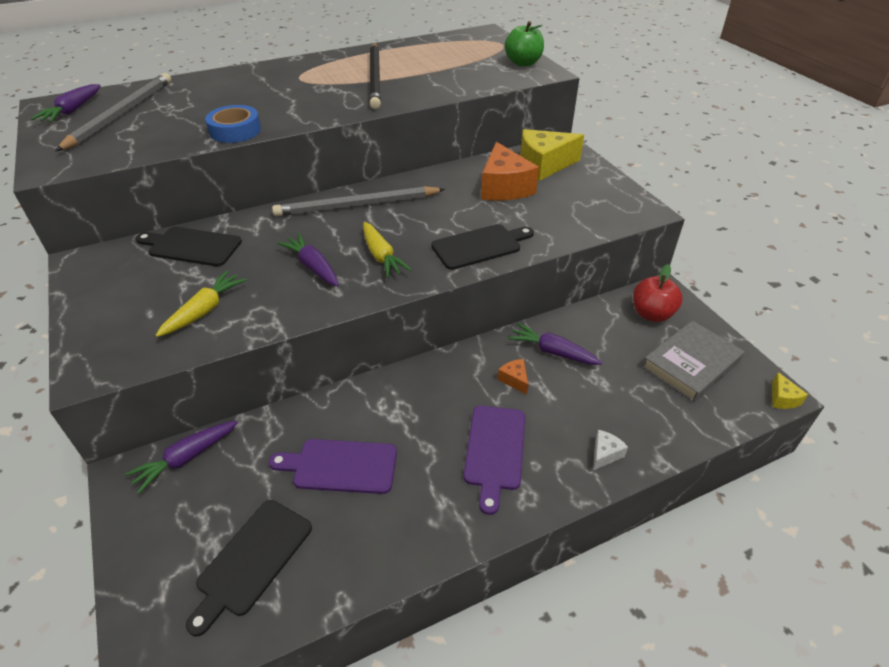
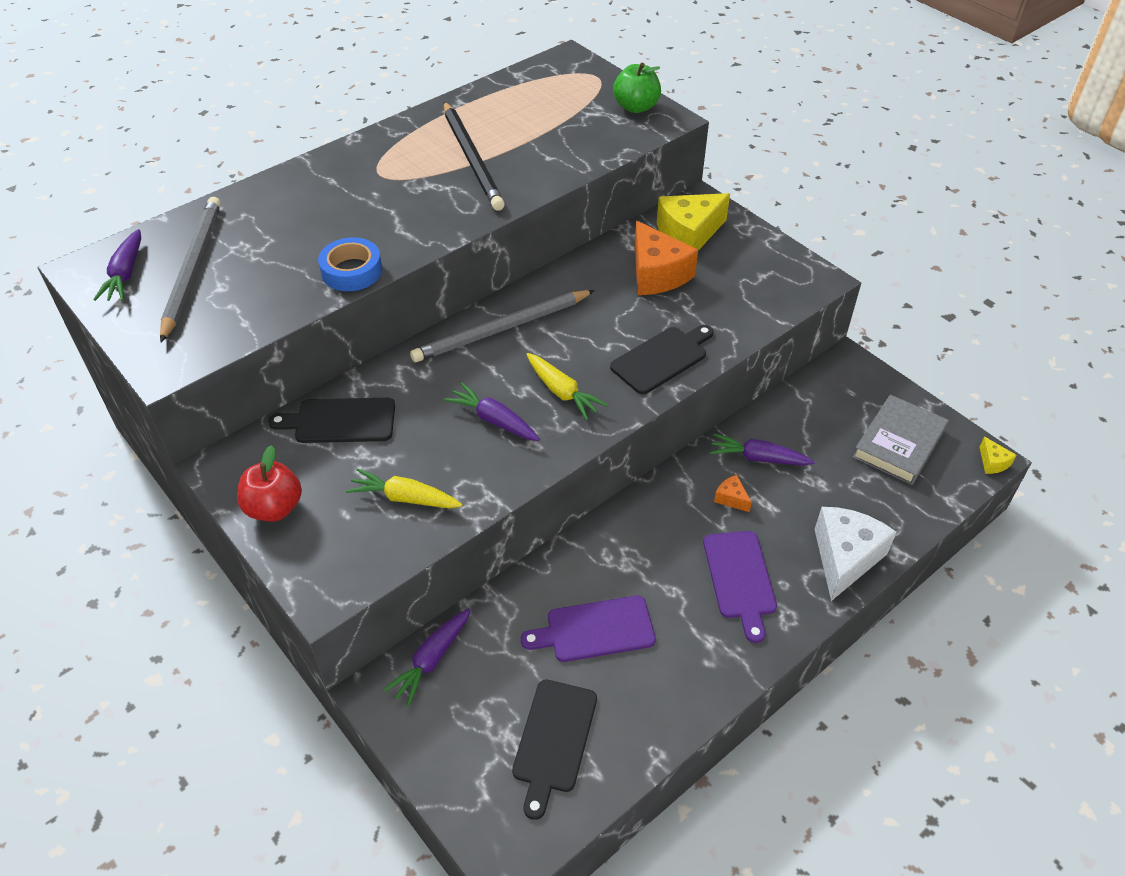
camera: 15 degrees left, 5 degrees up
(204, 310) = (404, 498): yellow carrot -> yellow carrot turned 90 degrees counterclockwise
(605, 454) = (845, 558): white cheese -> white cheese, size x2.25
(651, 314) = (844, 392): red apple -> red apple (274, 508)

